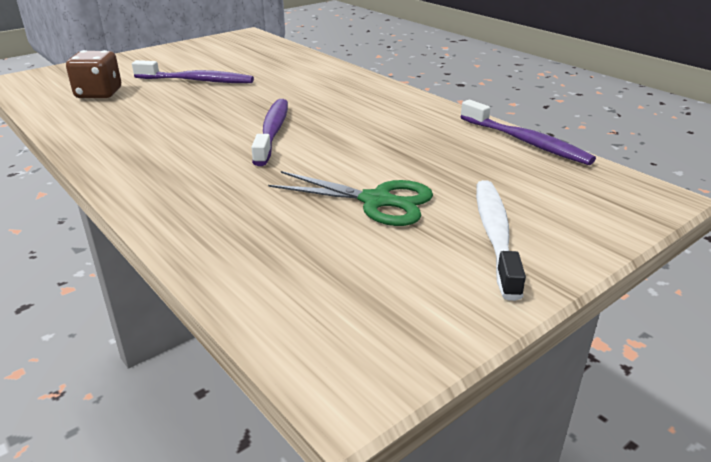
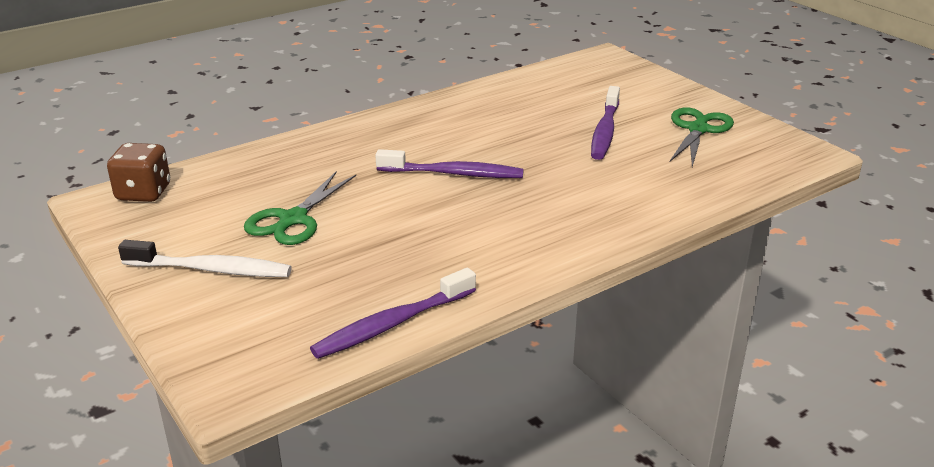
camera: 95 degrees right, 0 degrees up
(99, 94) = (563, 91): brown dice -> brown dice (143, 193)
(204, 56) = (698, 129): none -> green scissors

